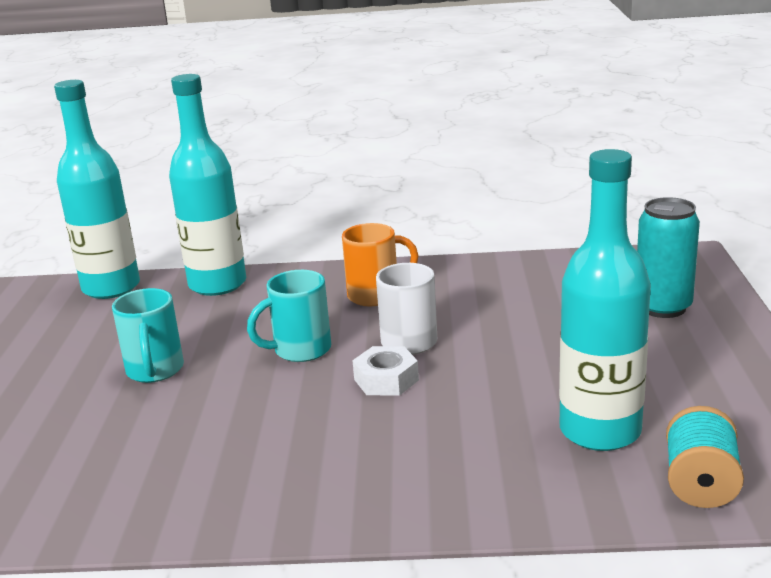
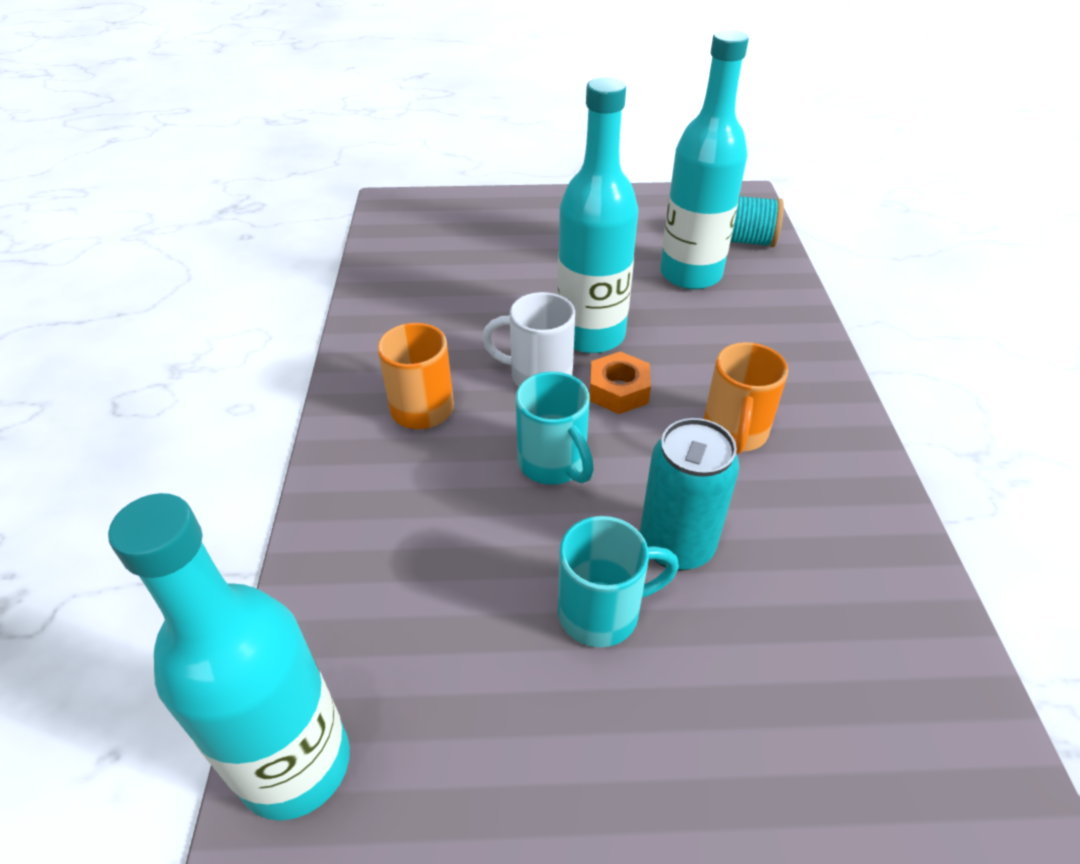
camera: 95 degrees left, 20 degrees up
(217, 284) = (335, 585): turquoise bottle -> turquoise bottle (591, 335)
(317, 441) = (734, 433): none -> orange mug
(386, 380) = (618, 390): white nut -> orange nut
(663, 307) = (492, 227): turquoise can -> turquoise can (676, 545)

